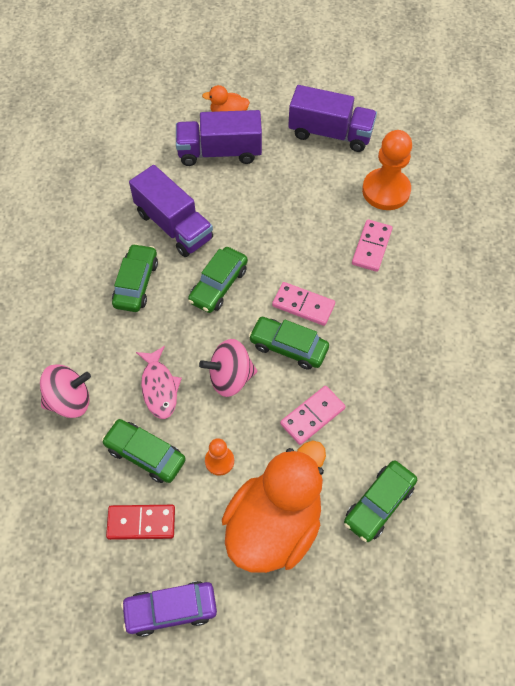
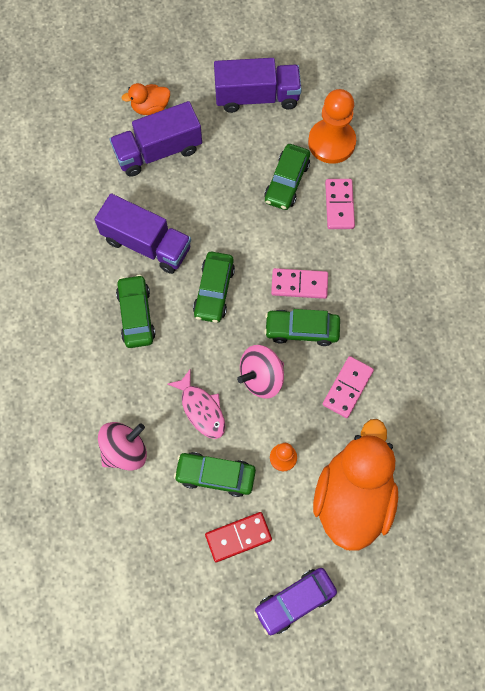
camera: 20 degrees left, 10 degrees up
(378, 504) = (432, 446): green car -> green car (286, 182)

